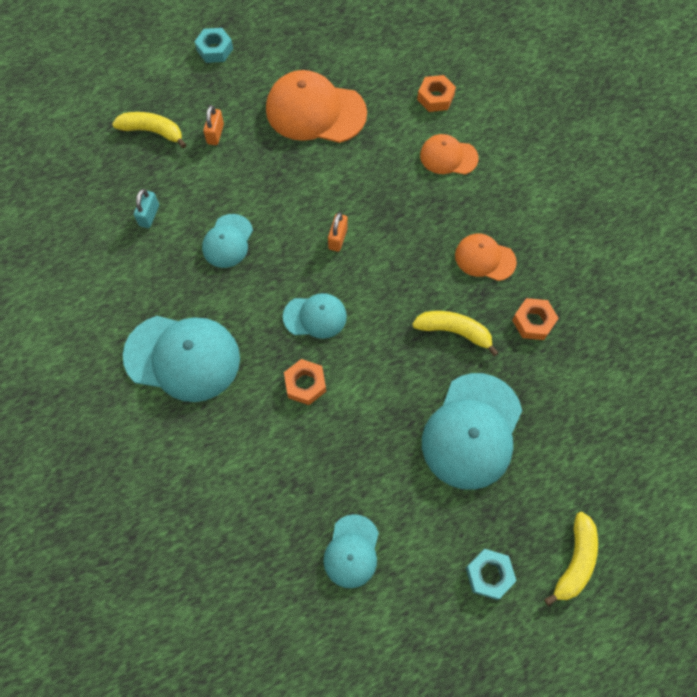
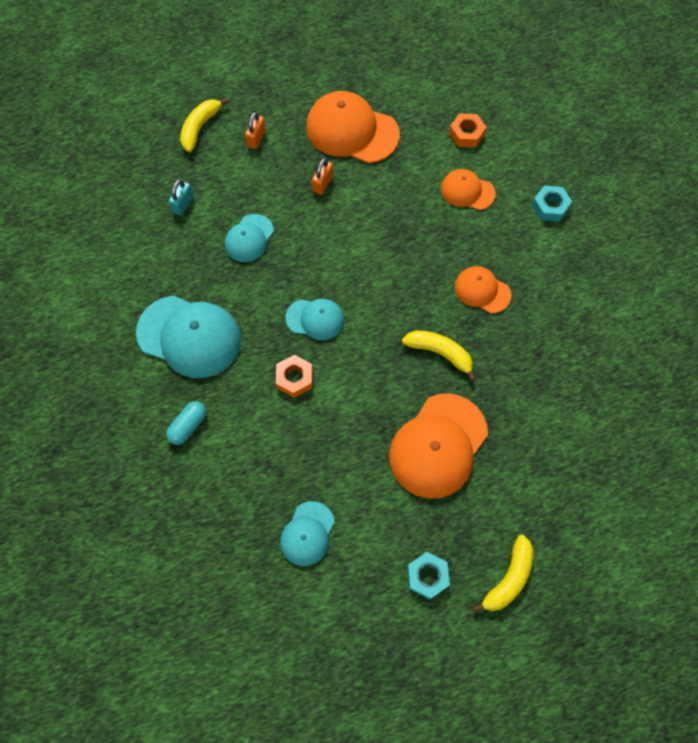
camera: 10 degrees right, 0 degrees up
(152, 131) = (200, 128): yellow banana -> yellow banana turned 90 degrees counterclockwise
(199, 455) = (188, 426): none -> turquoise capsule
(215, 49) = (270, 60): turquoise nut -> turquoise nut (550, 207)
(338, 238) = (349, 251): orange padlock -> orange padlock (323, 183)
(472, 431) = (438, 445): turquoise cap -> orange cap
(533, 322) = (515, 356): orange nut -> none

